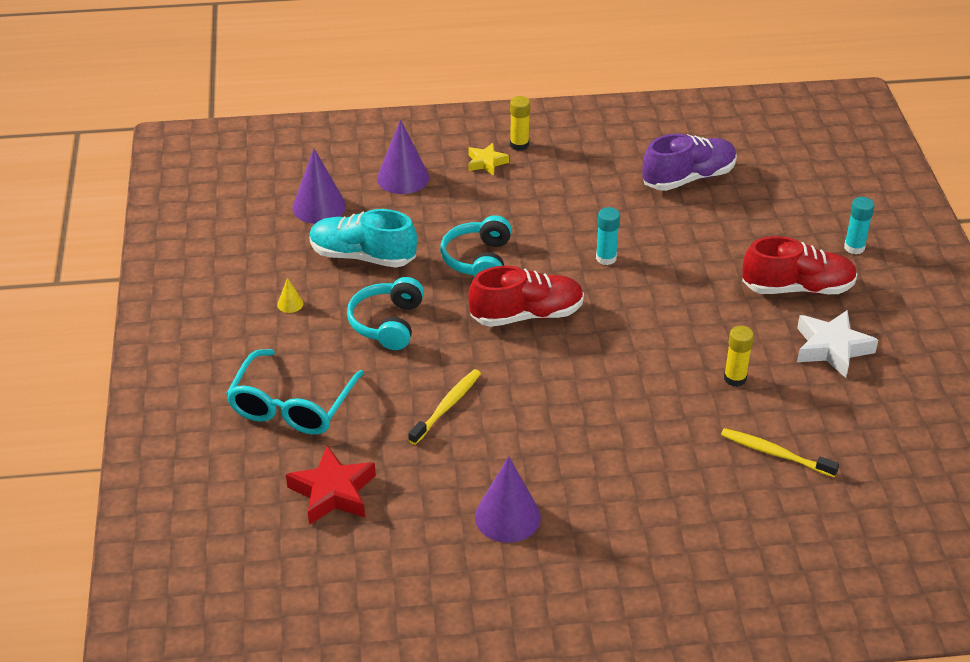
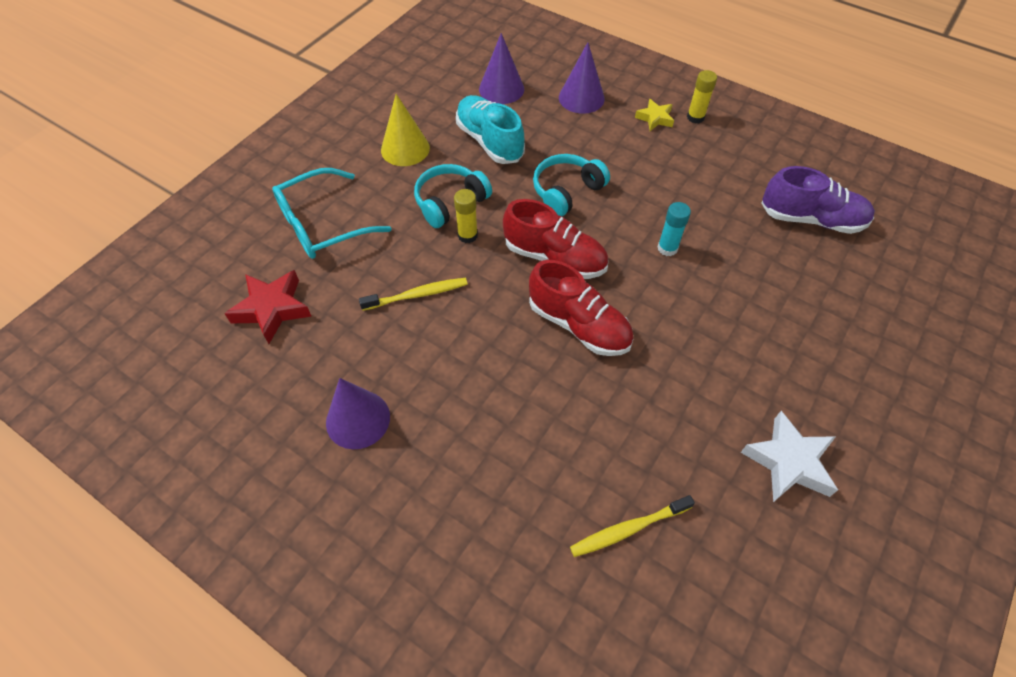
camera: 40 degrees right, 15 degrees up
(290, 304) = (405, 149): yellow cone -> yellow cone, size x2.21
(735, 378) = (666, 428): yellow glue stick -> yellow glue stick (467, 235)
(775, 453) = (628, 529): yellow toothbrush -> yellow toothbrush turned 90 degrees counterclockwise
(797, 288) = (813, 380): red shoe -> red shoe (579, 325)
(854, 247) = (912, 375): turquoise glue stick -> none

